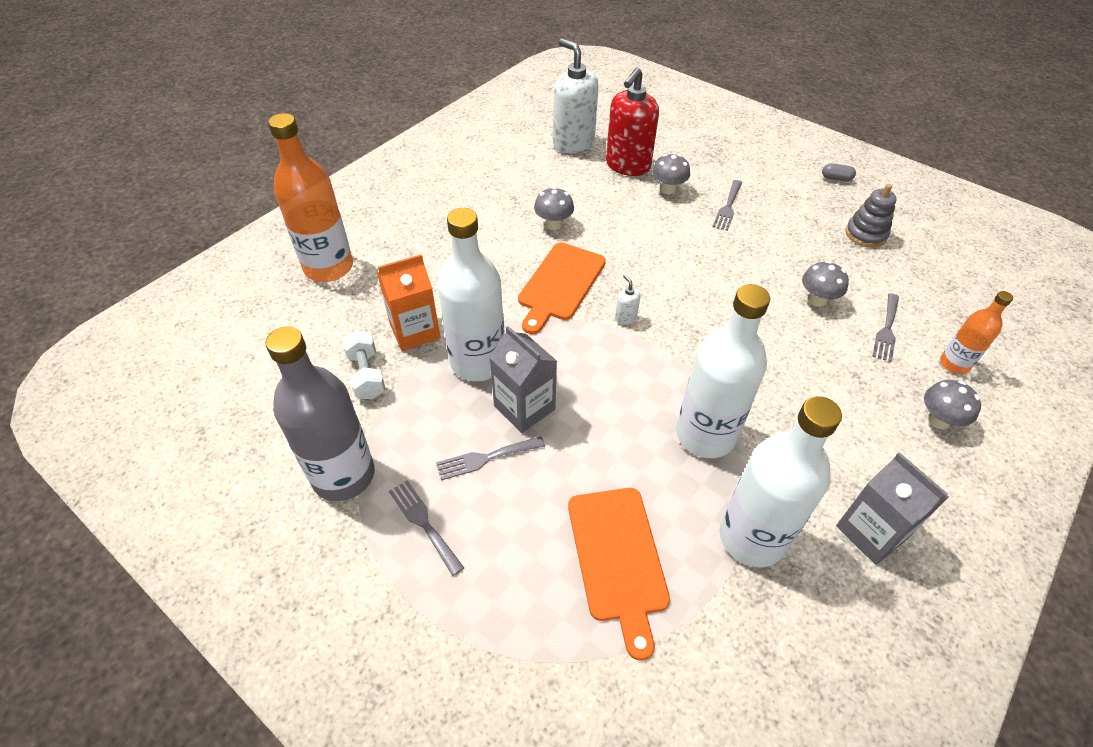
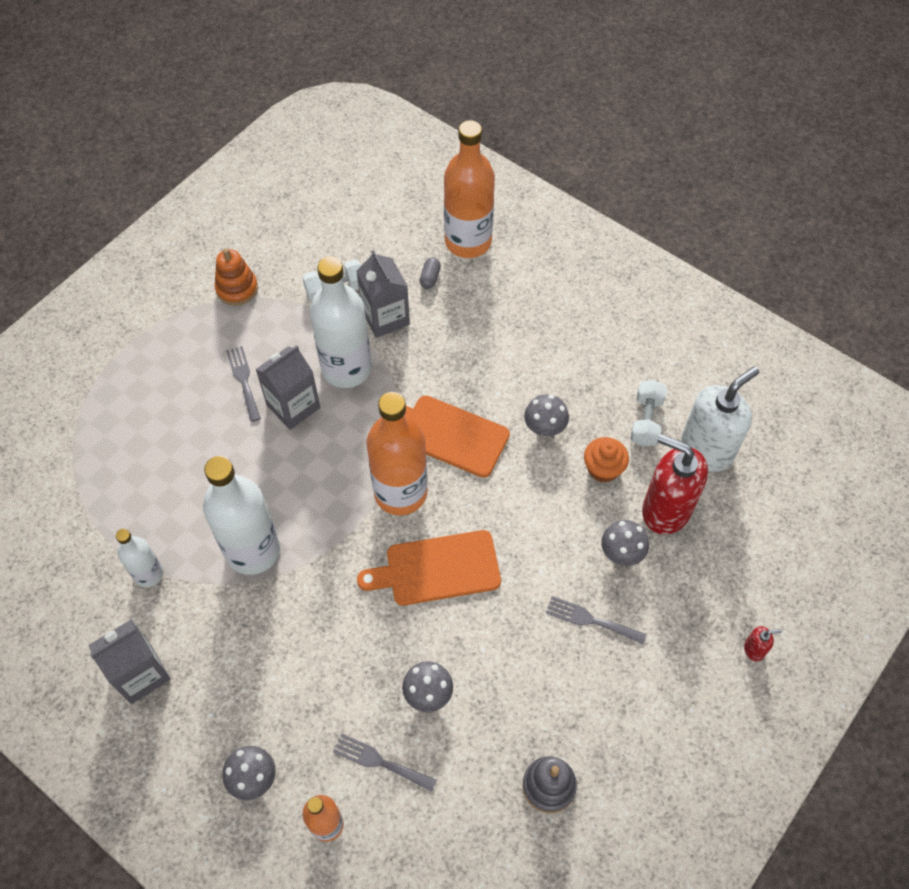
camera: 90 degrees right, 10 degrees up
(343, 475) = (237, 289): grey bottle -> orange stacking toy
(415, 331) = (385, 317): orange carton -> grey carton
(424, 523) = (190, 344): grey fork -> none
(547, 170) = (646, 420): none -> white dumbbell
(592, 194) = (603, 468): none -> orange cupcake
(618, 558) = (144, 473): orange cutting board -> orange cutting board (437, 569)
(625, 318) = (400, 492): white soap dispenser -> orange bottle
(732, 136) = (754, 649): none -> red soap dispenser
(752, 537) = (149, 574): white bottle -> white bottle, size x0.53
(836, 178) = (669, 777): grey capsule -> grey capsule (430, 278)

